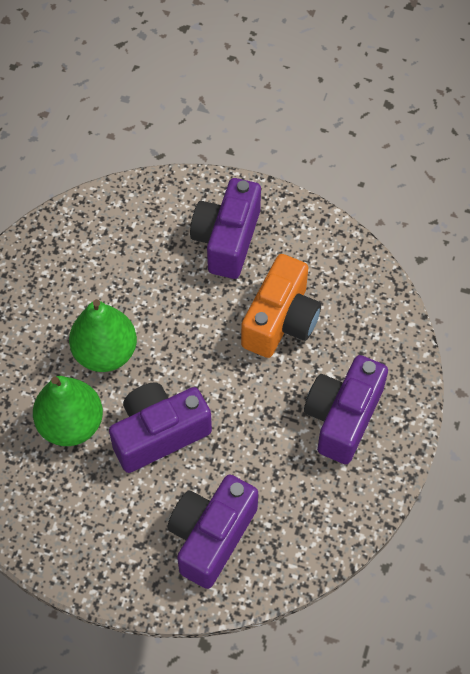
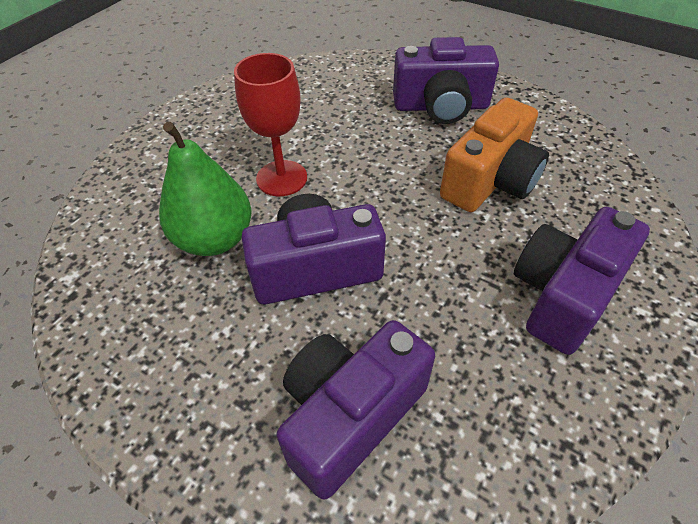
camera: 15 degrees right, 10 degrees down
(105, 353) = (281, 178): green pear -> red goblet
(227, 240) = (441, 106): purple camera -> purple camera turned 120 degrees counterclockwise

